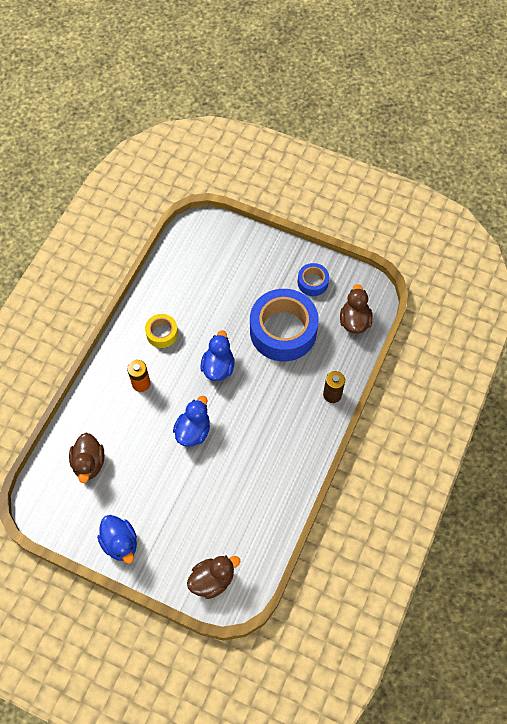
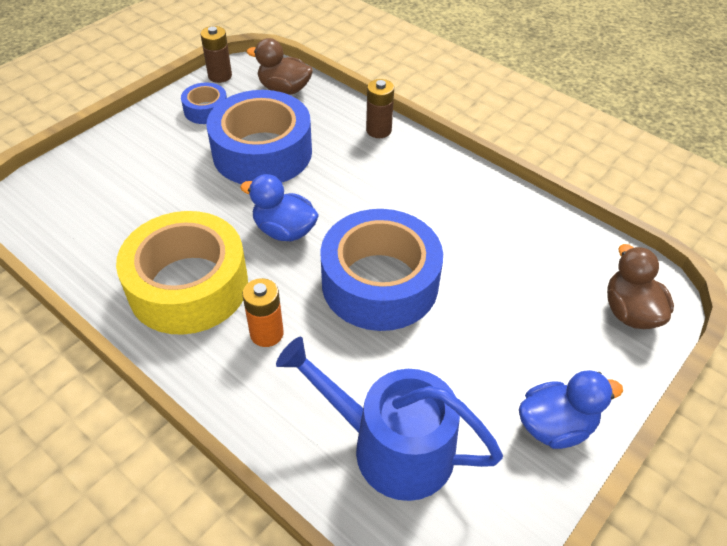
camera: 75 degrees left, 15 degrees down
(89, 463) = (391, 446): brown duck -> blue watering can
(162, 333) = (188, 286): yellow tape -> yellow tape, size x2.12
(193, 431) = (380, 283): blue duck -> blue tape
(353, 276) = (220, 76): none -> brown battery

